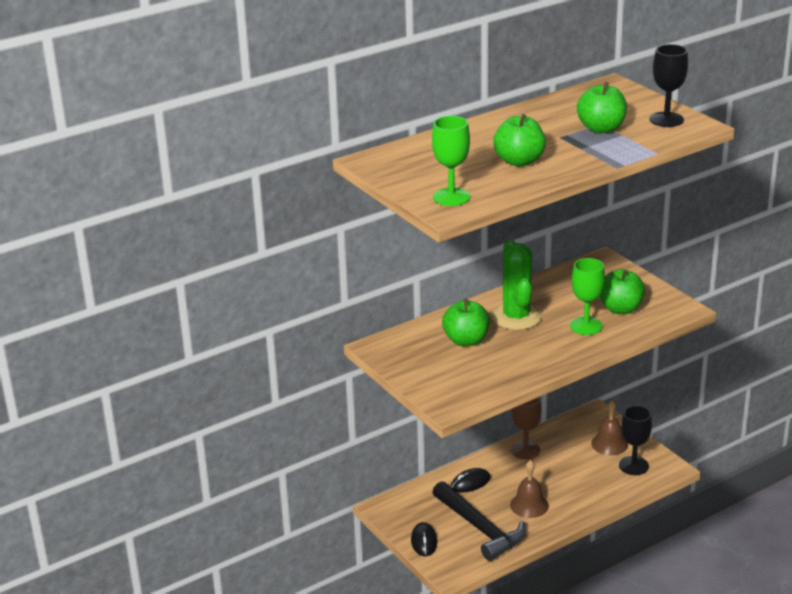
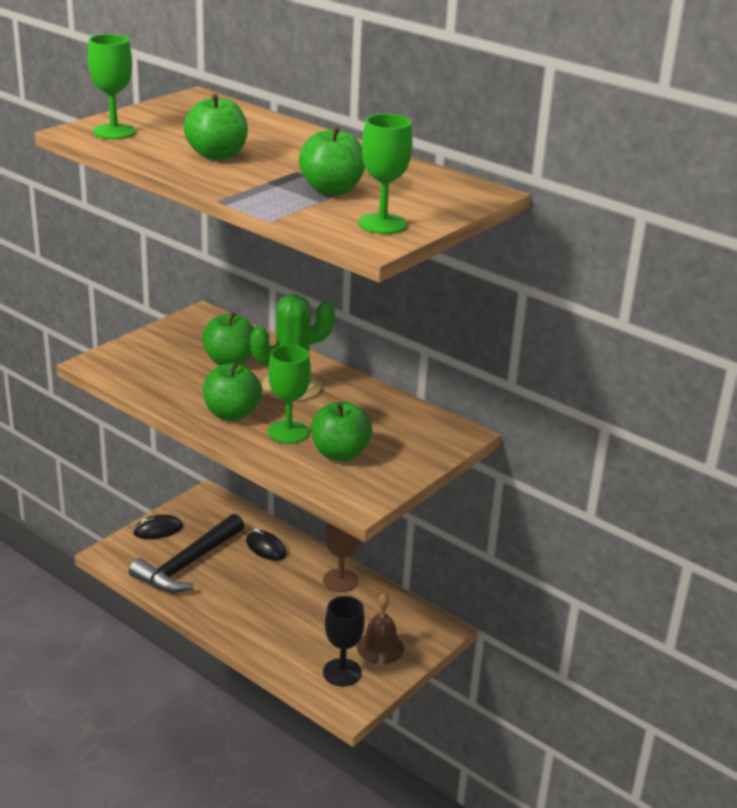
camera: 70 degrees right, 0 degrees up
(529, 505) = (238, 595): brown bell -> none
(552, 347) = (231, 414): none -> green apple
(666, 119) = (382, 224): black goblet -> green goblet

